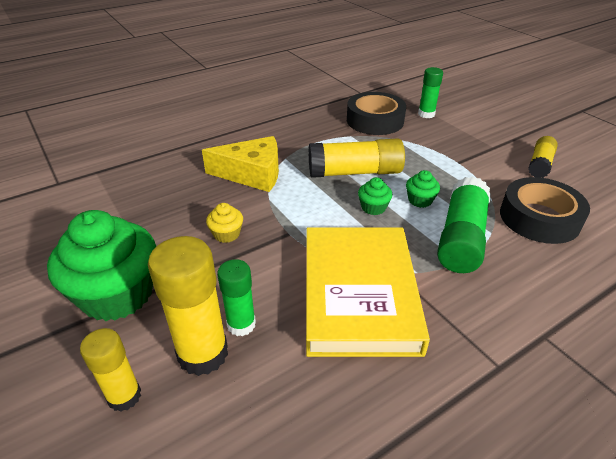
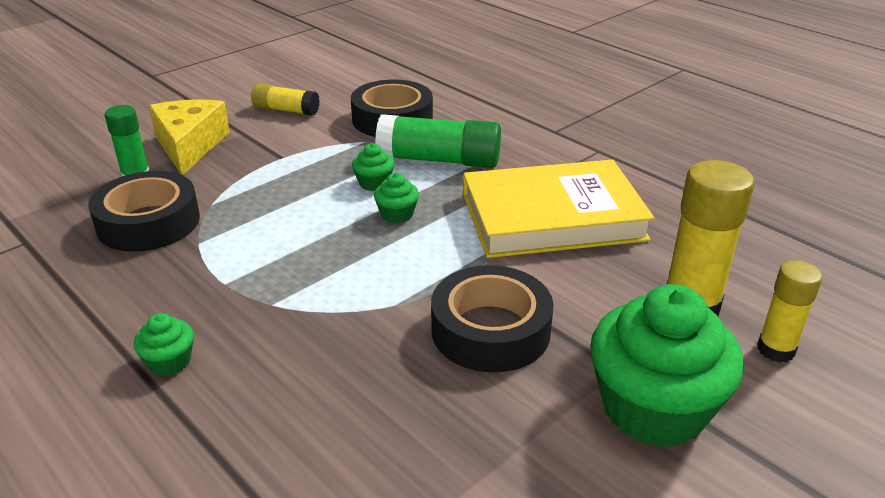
camera: 100 degrees left, 5 degrees down
(226, 234) = (490, 330): yellow cupcake -> black tape
(241, 324) = (637, 287): green glue stick -> none
(251, 132) = (169, 362): none -> green cupcake
(252, 174) = (327, 333): yellow cheese -> yellow cheese (190, 145)
(355, 172) = (313, 232): yellow glue stick -> none

